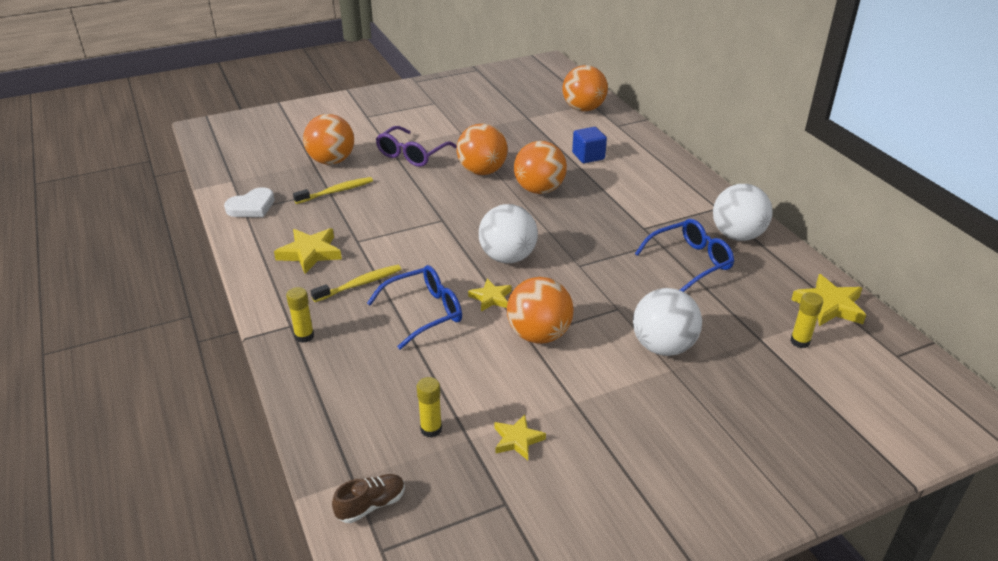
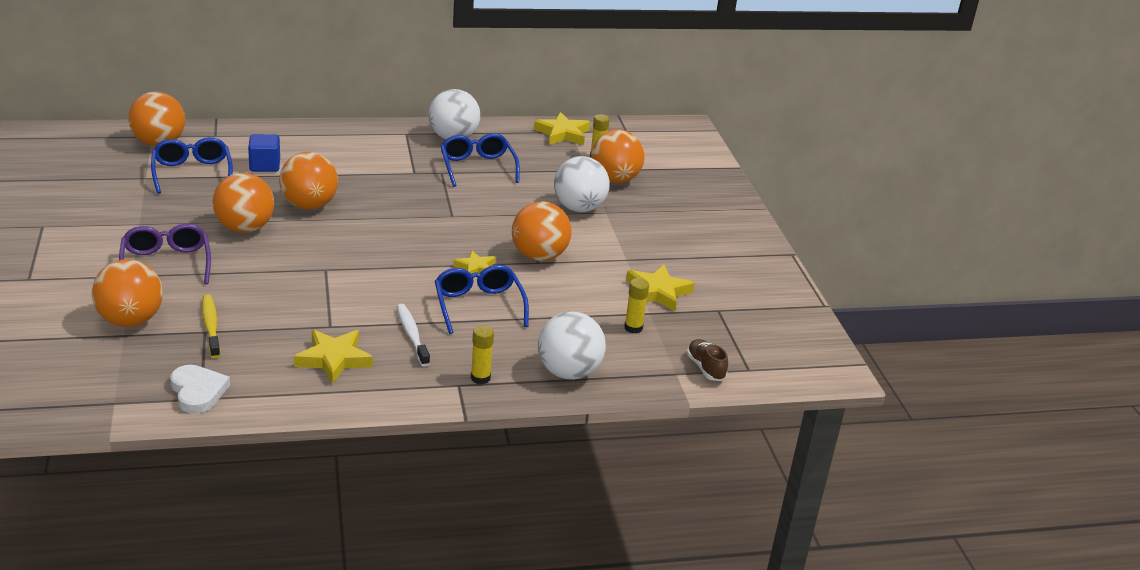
camera: 80 degrees left, 5 degrees down
(360, 284) = (412, 335): yellow toothbrush -> white toothbrush
(412, 155) = (166, 263): purple glasses -> purple glasses turned 150 degrees counterclockwise
(507, 257) = (417, 247): white ball -> white ball (568, 372)
(517, 440) = (658, 292): yellow star -> yellow star, size x1.58
(549, 131) = (192, 173): none -> blue glasses
(757, 365) = (615, 179): none -> orange ball

